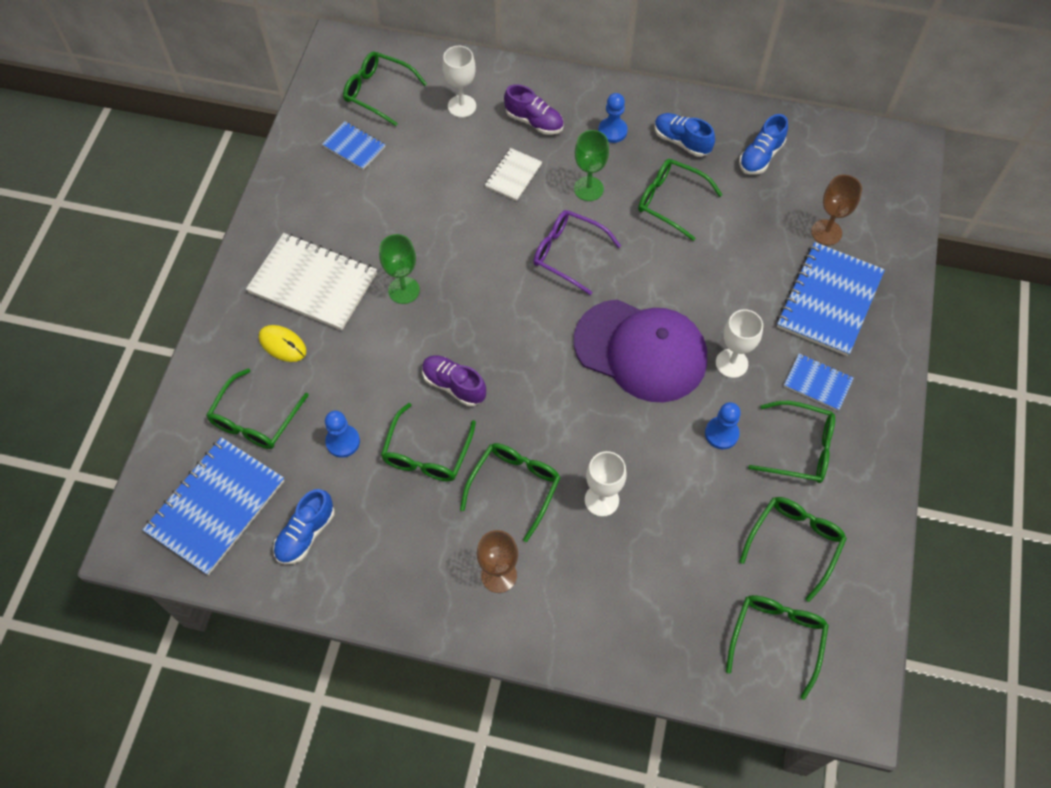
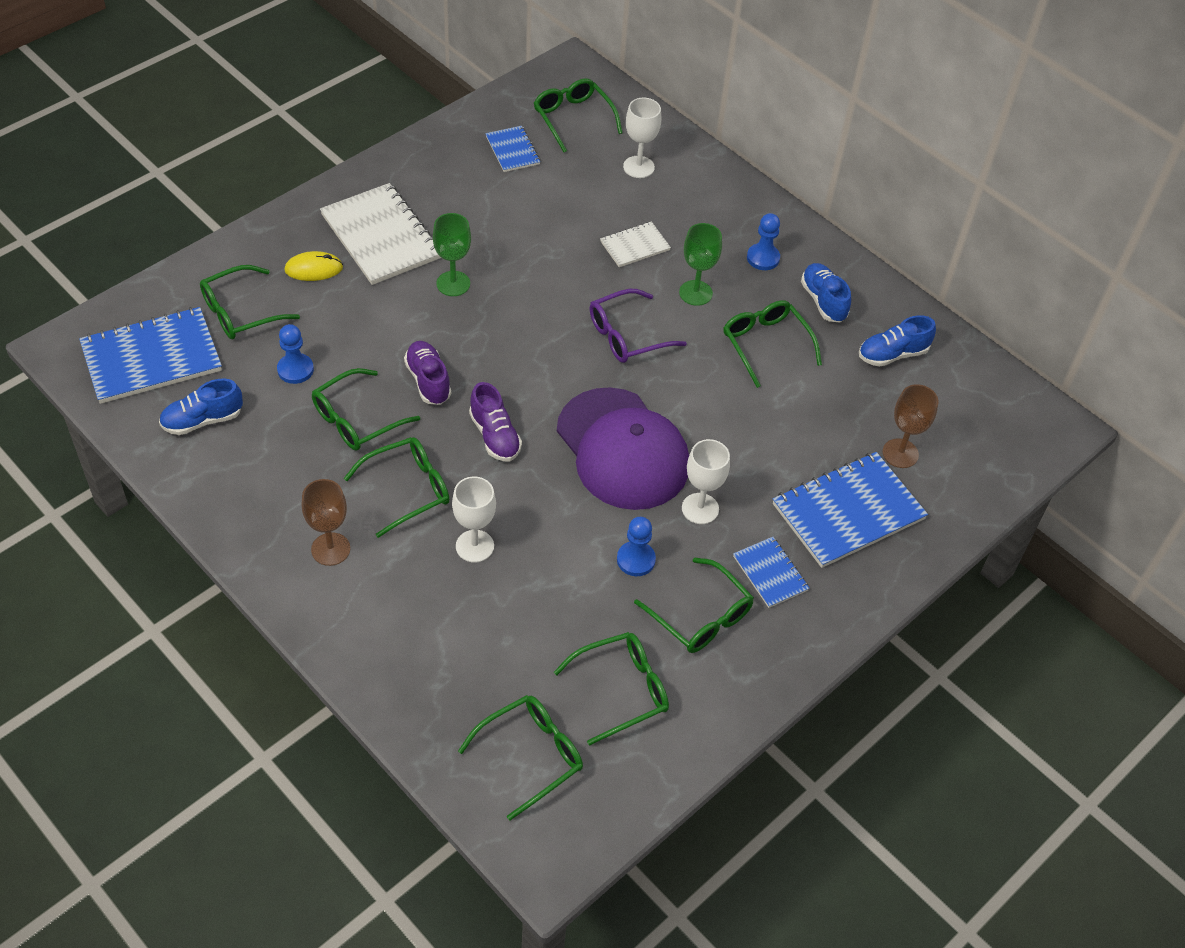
camera: 30 degrees right, 10 degrees down
(282, 344) = (313, 269): yellow mouse -> yellow mouse turned 75 degrees counterclockwise
(534, 121) = (695, 213): purple shoe -> purple shoe (495, 436)
(569, 254) = (627, 335): purple glasses -> purple glasses turned 90 degrees counterclockwise

